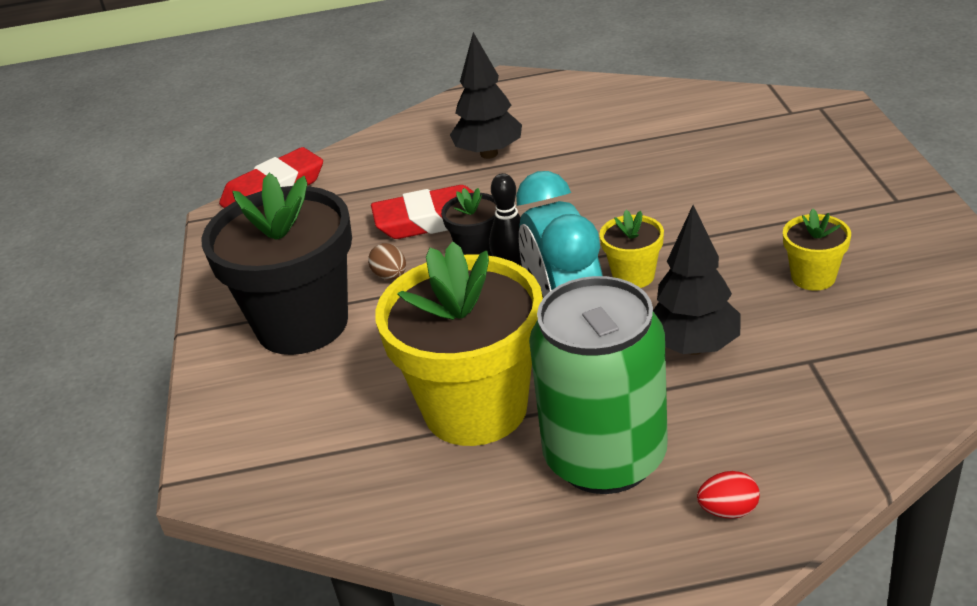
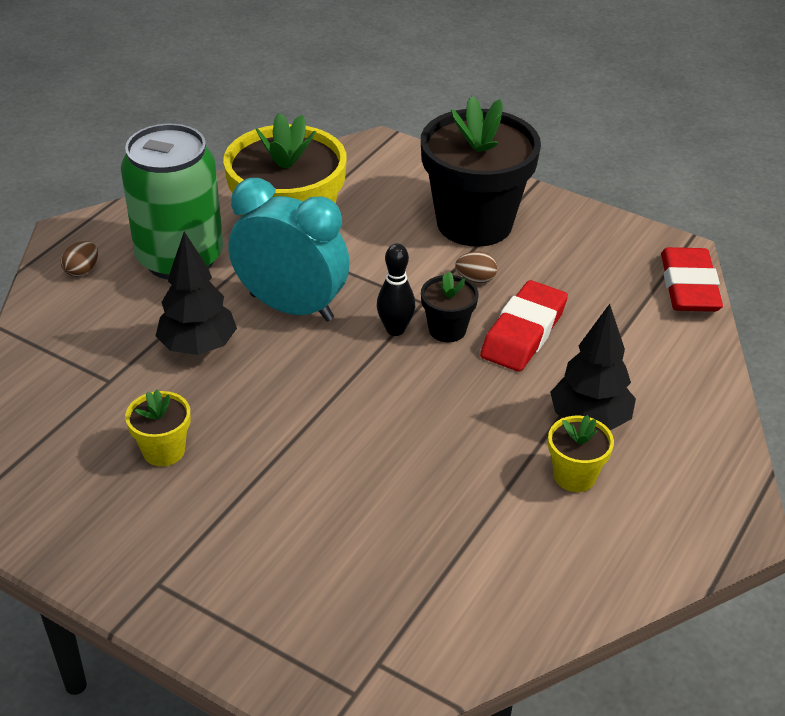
camera: 125 degrees right, 5 degrees up
(633, 276) = (303, 375): yellow flower pot -> yellow flower pot (574, 476)
(728, 511) = (82, 271): red egg -> brown egg

